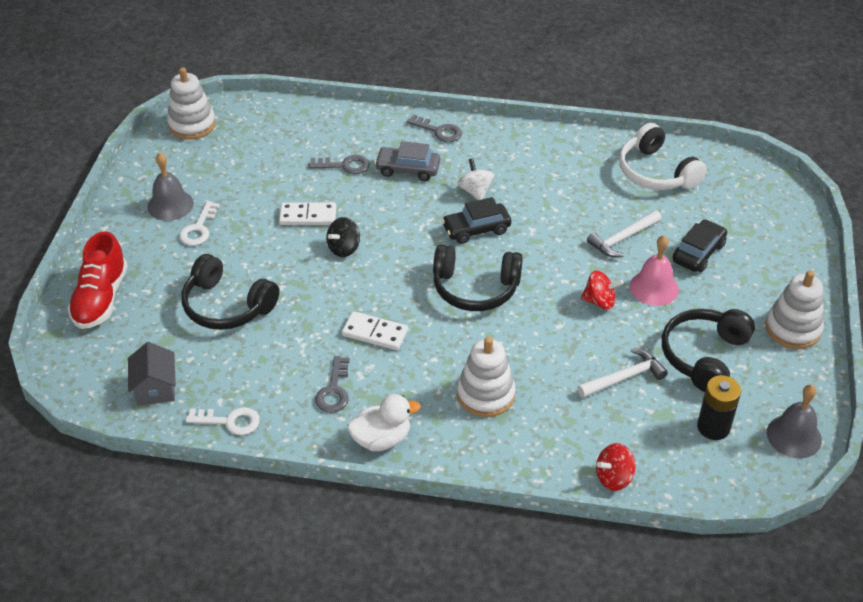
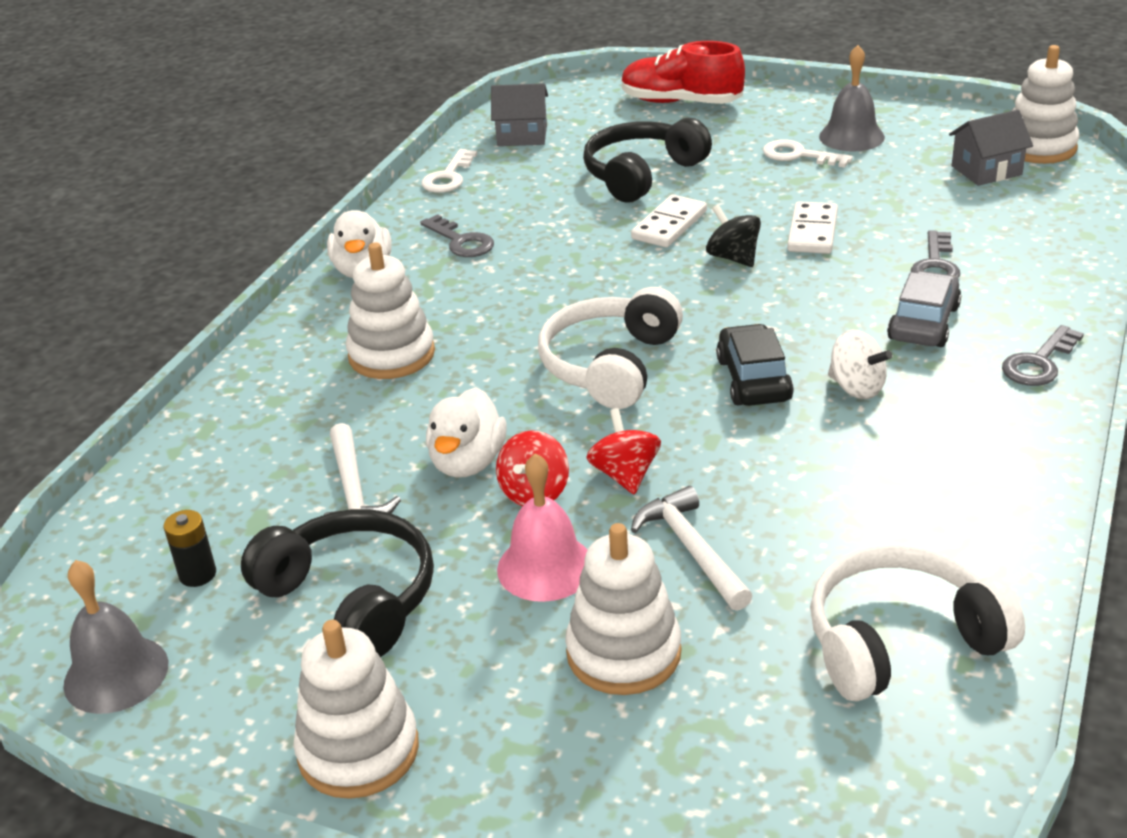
camera: 105 degrees right, 10 degrees down
(223, 146) = (986, 170): none -> grey house
(334, 390) = (461, 241): grey key -> grey key turned 150 degrees counterclockwise
(375, 333) = (550, 274): white domino -> white domino (669, 225)
(475, 191) = (856, 388): white spinning top -> white spinning top turned 45 degrees clockwise
(475, 288) = (610, 365): black headphones -> white headphones
(583, 334) = (468, 462): none -> white duck
(614, 478) = (177, 450): red spinning top -> red spinning top (625, 475)
(698, 253) = (623, 653): black car -> white stacking toy
(713, 427) = (197, 574): black battery -> black battery, size x0.64

